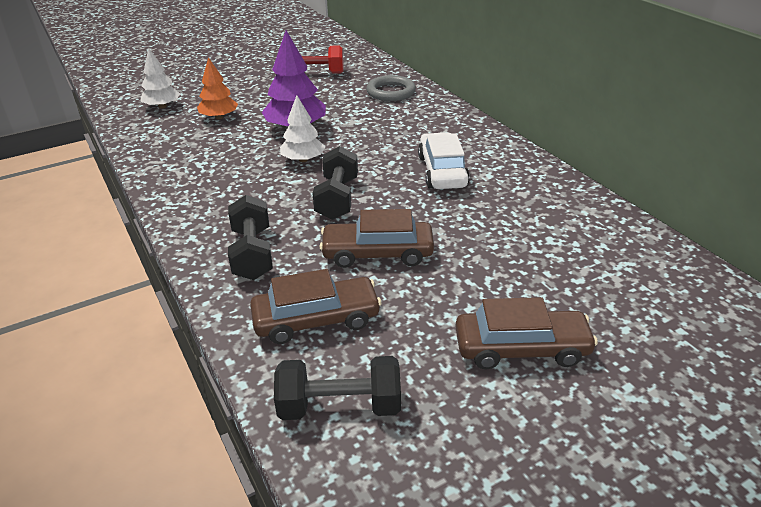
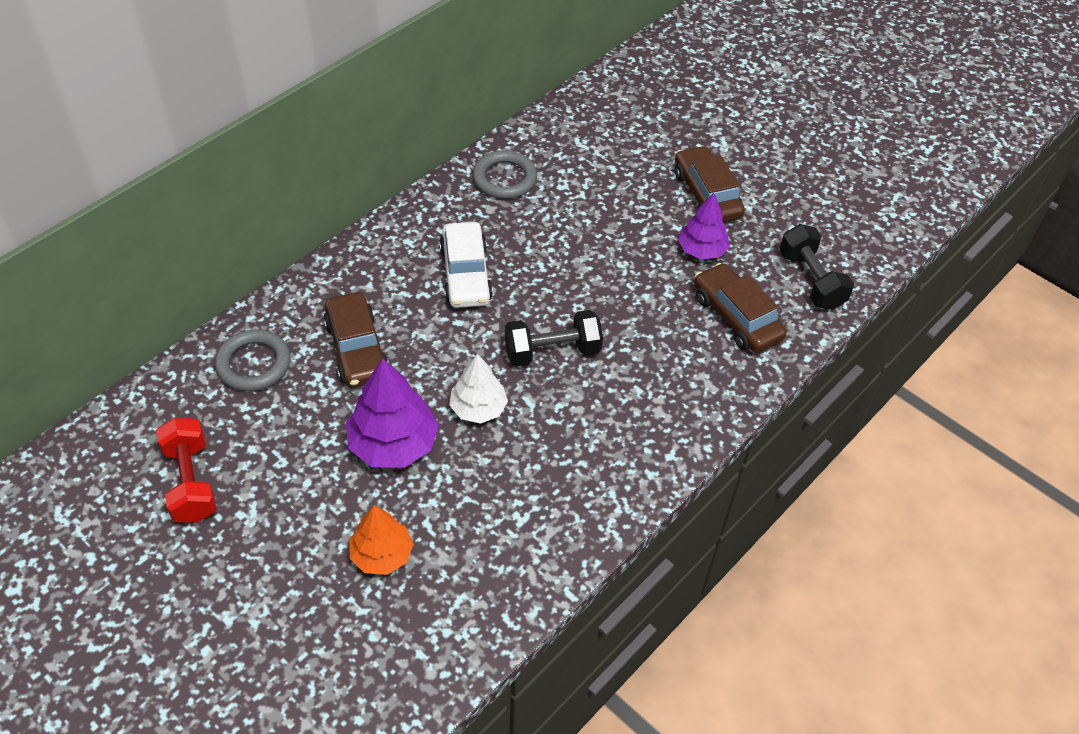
camera: 110 degrees left, 15 degrees up
(162, 106) = (360, 659): white tree -> none
(252, 254) = (674, 392): black dumbbell -> none
(377, 253) = (632, 297): brown car -> brown car (357, 349)
(426, 318) = (701, 250): none -> purple tree
(442, 171) = (465, 274): white car -> white car turned 75 degrees counterclockwise
(565, 206) = (504, 178): none -> grey ring

